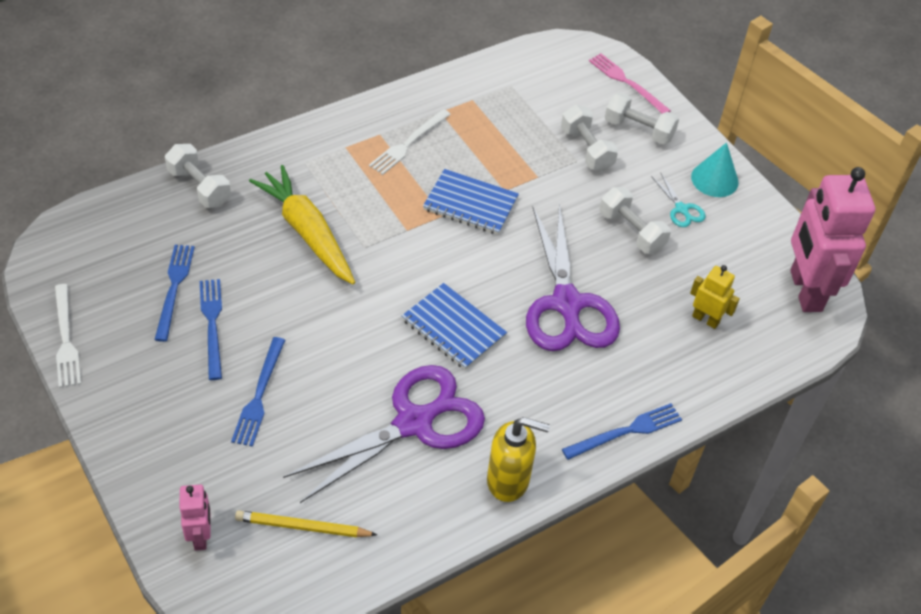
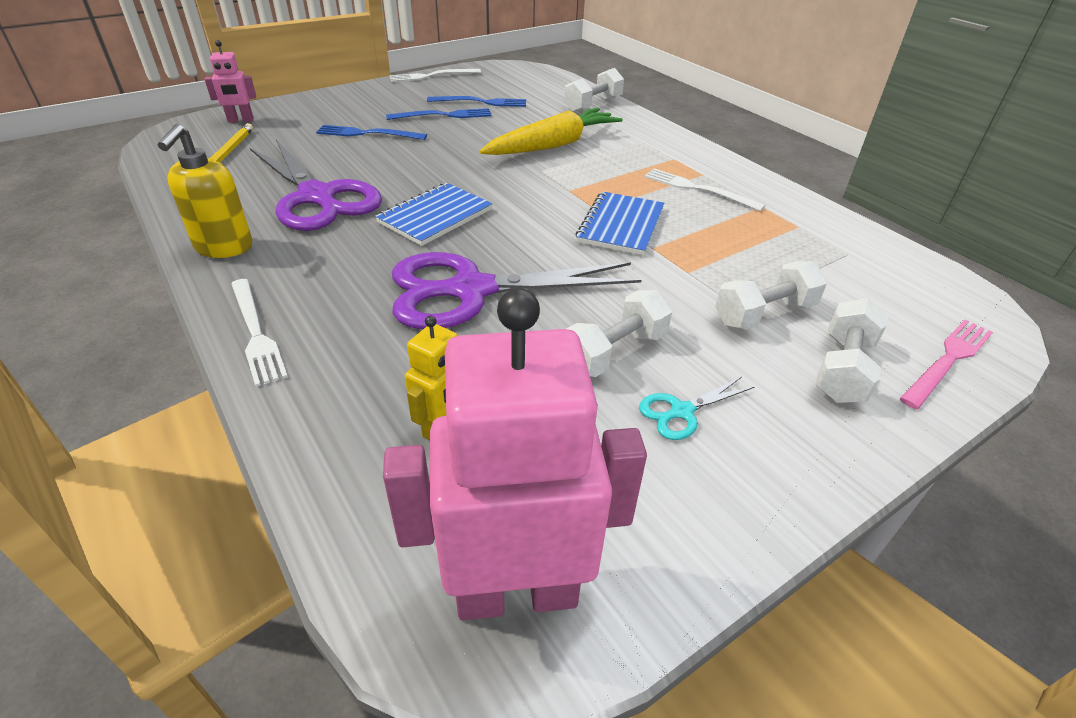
camera: 90 degrees right, 10 degrees down
(626, 431) = (256, 333): blue fork -> white fork
(714, 179) = (776, 462): turquoise cone -> none

